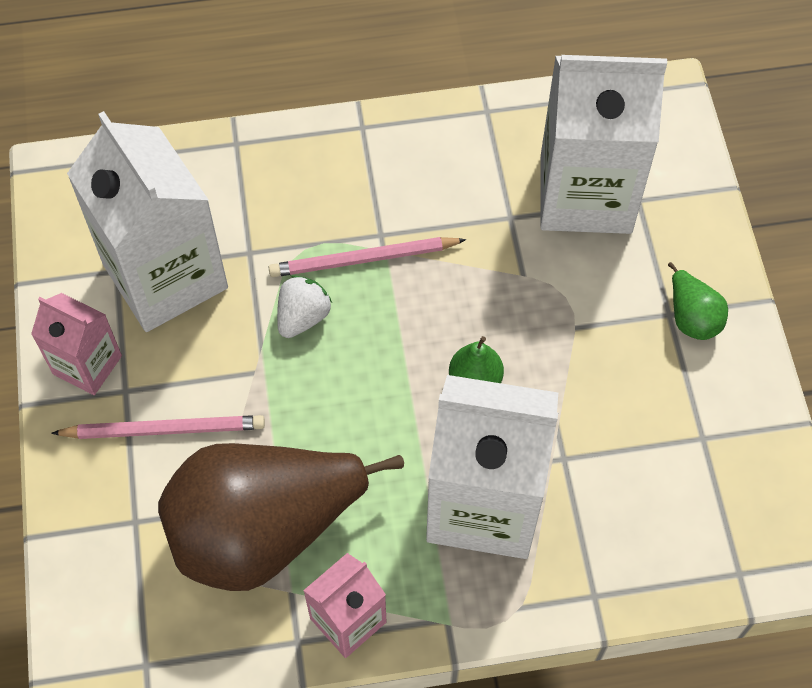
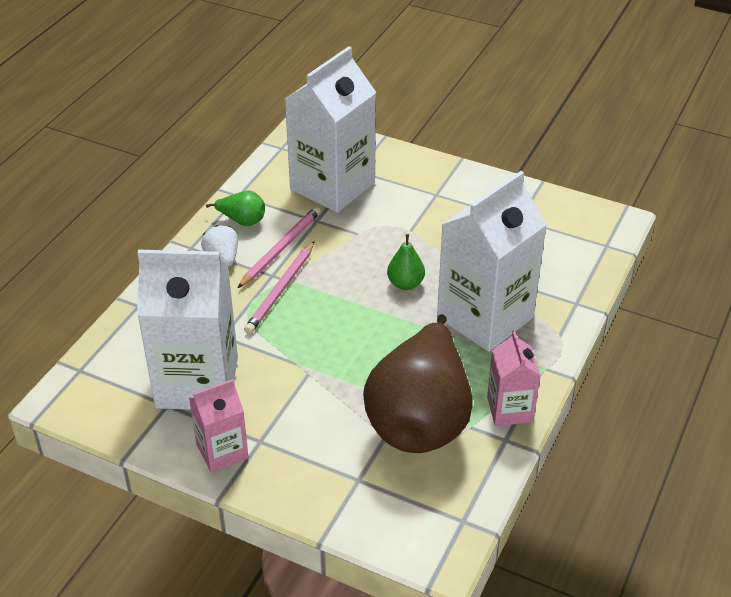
camera: 55 degrees left, 20 degrees down
(164, 429) = (306, 434): pink pencil -> pink pencil (281, 248)
(303, 317) = (292, 334): white strawberry -> white strawberry (222, 258)
(691, 317) = (446, 187): green pear -> green pear (242, 221)

